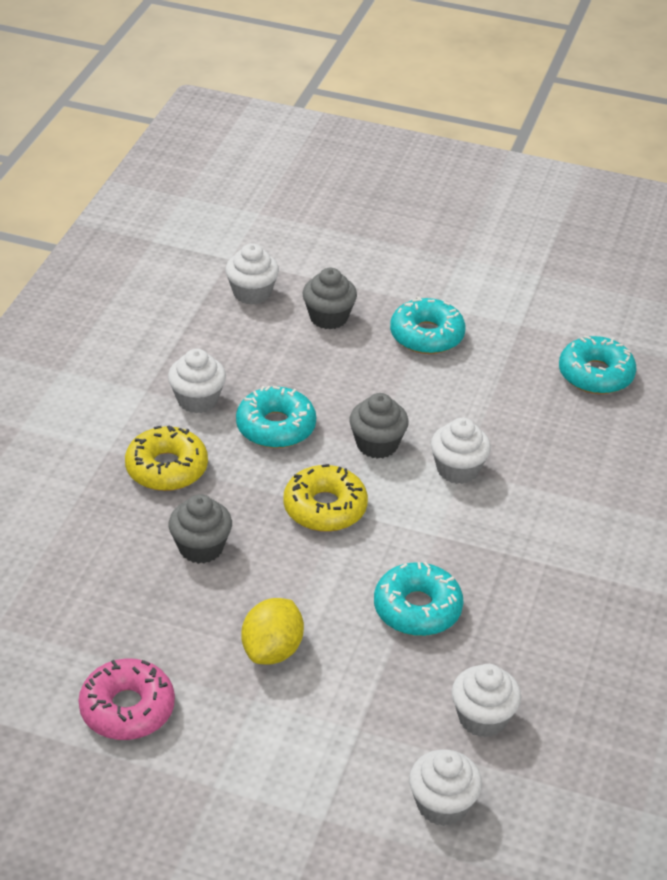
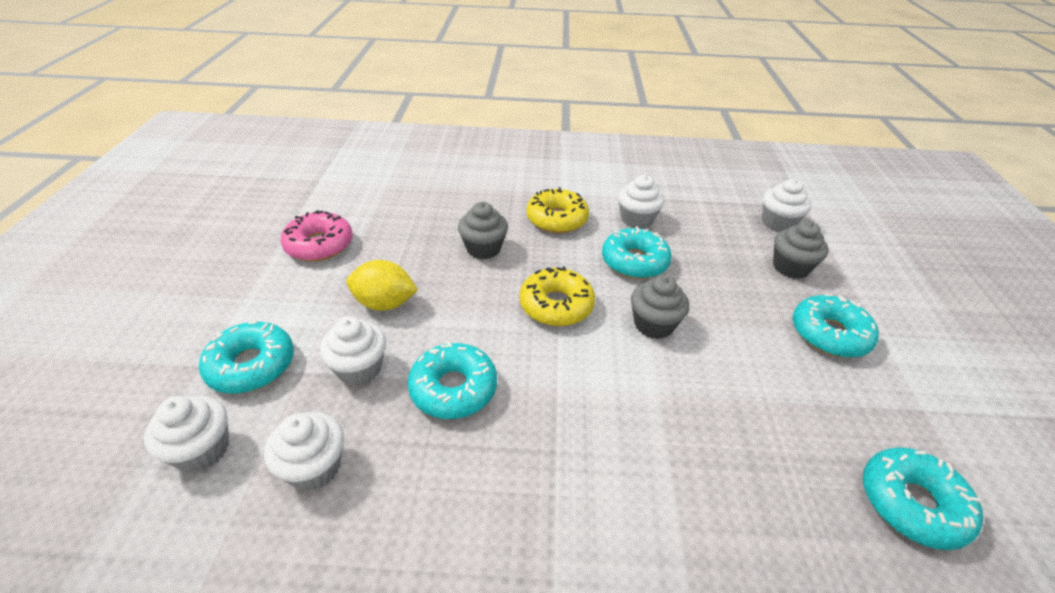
camera: 75 degrees right, 0 degrees up
(337, 771) = (251, 365): none -> turquoise donut
(458, 469) = (657, 389): white cupcake -> white cupcake (359, 368)

